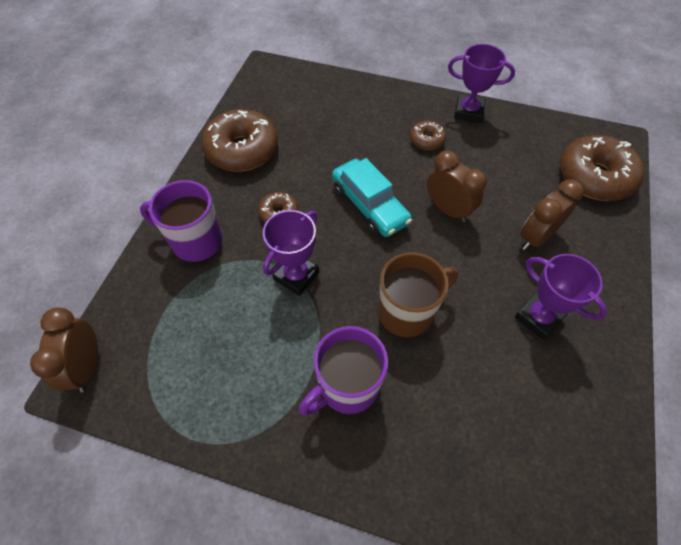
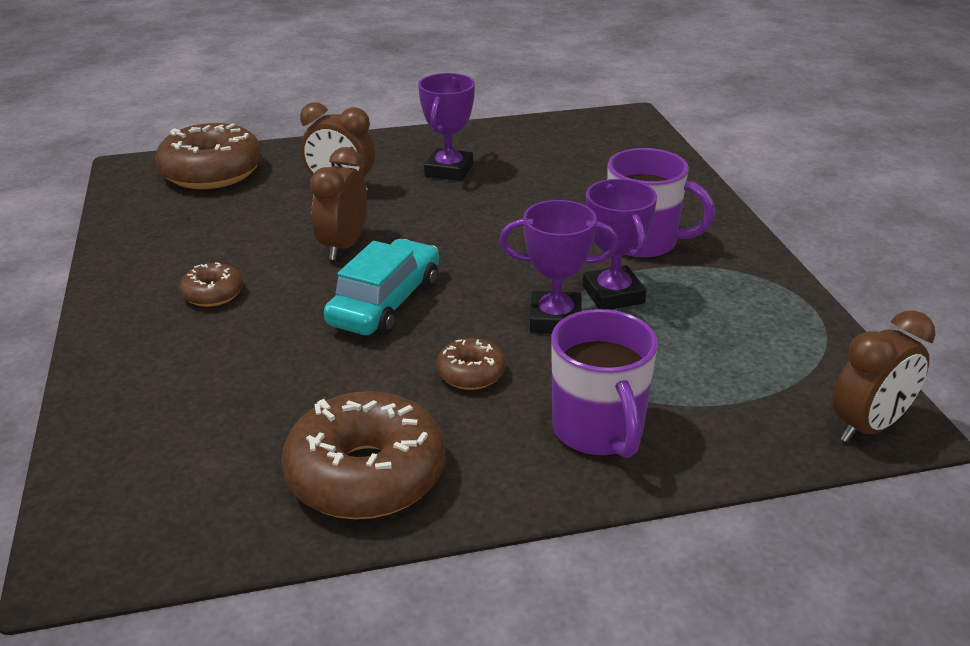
camera: 120 degrees left, 25 degrees down
(407, 312) = (520, 234): brown mug -> none
(468, 112) = (121, 275): purple trophy -> purple trophy (613, 295)

